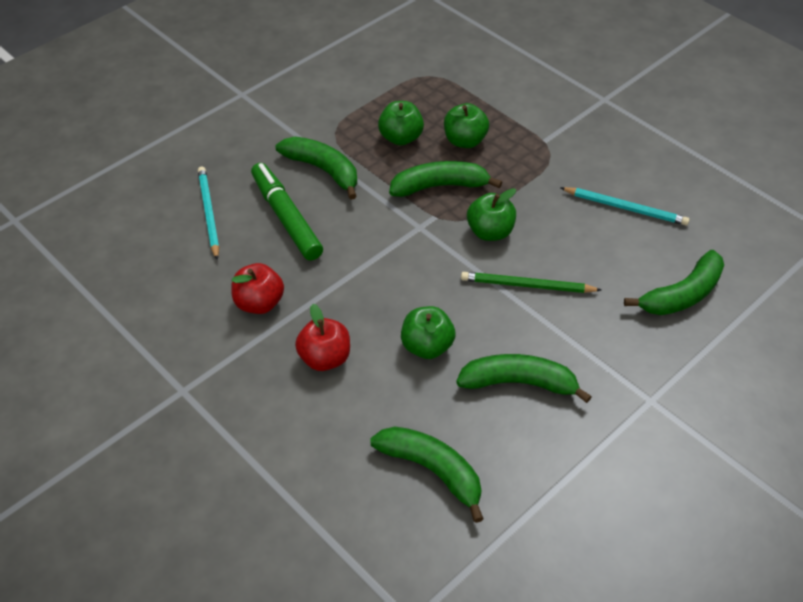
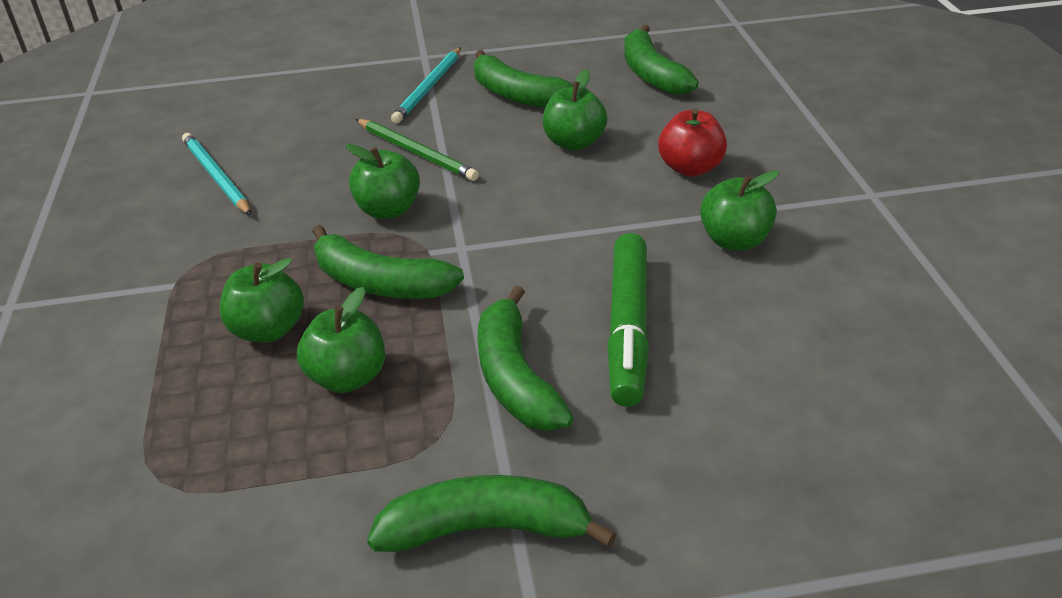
camera: 145 degrees left, 10 degrees down
(209, 213) = (746, 384): turquoise pencil -> turquoise pencil (429, 88)
(259, 303) = (734, 240): red apple -> green apple
(682, 295) = (290, 99): green banana -> green banana (486, 529)

